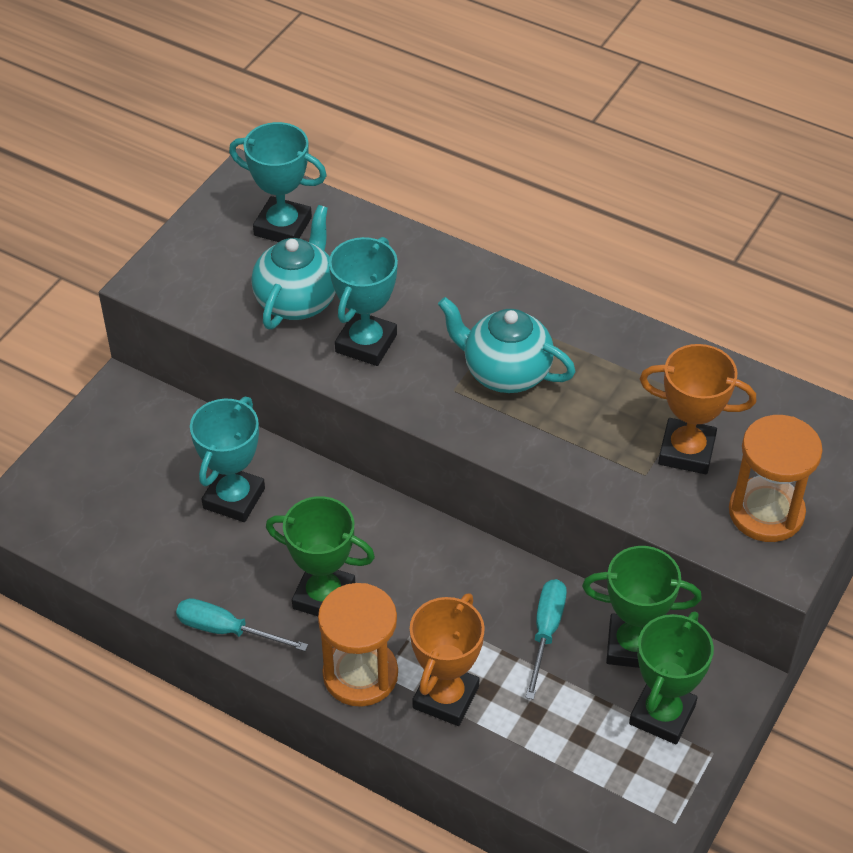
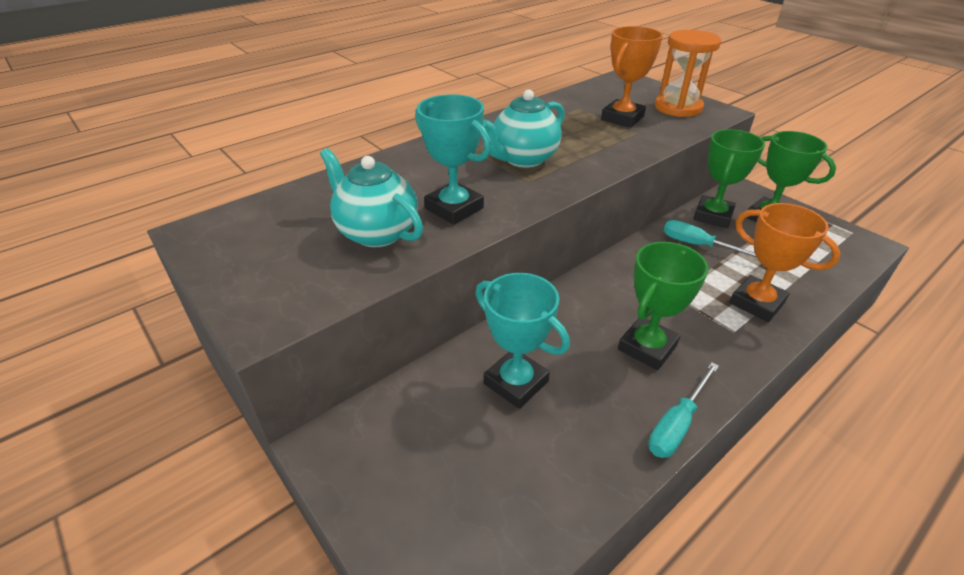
camera: 70 degrees left, 10 degrees down
(283, 226) = (278, 223): turquoise trophy -> none
(360, 674) = (734, 344): orange hourglass -> none

